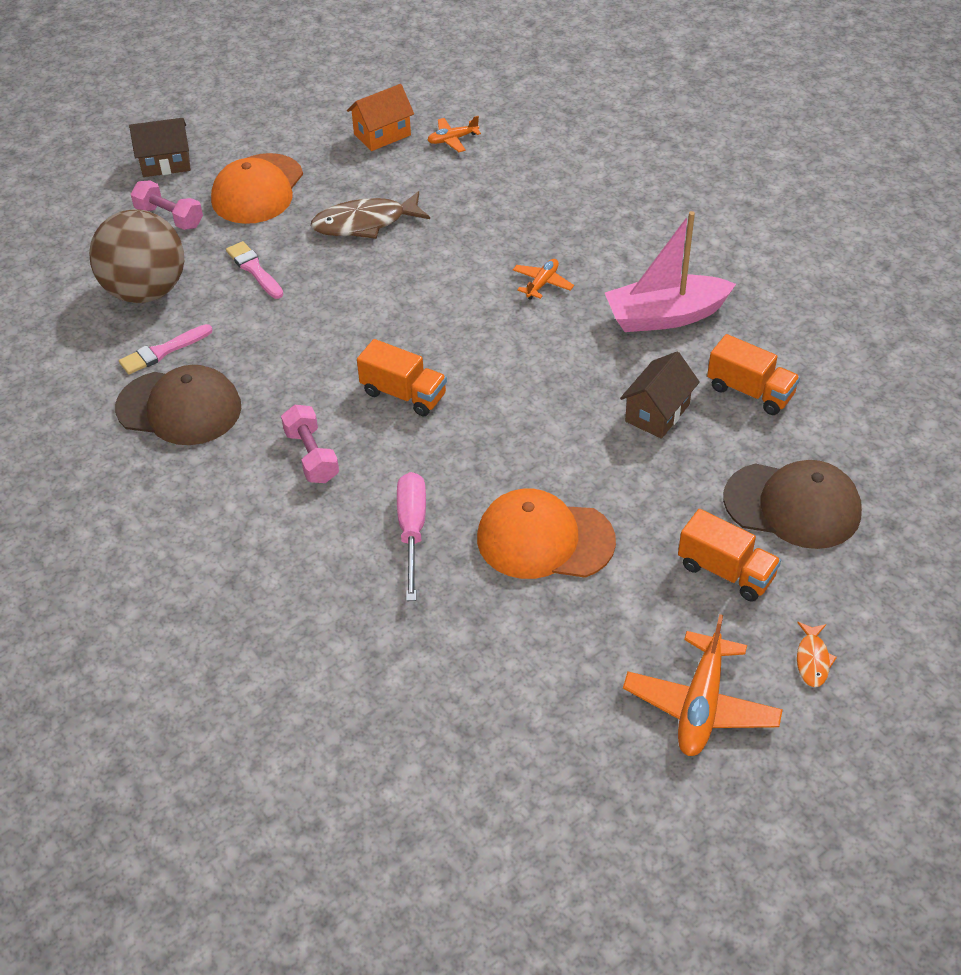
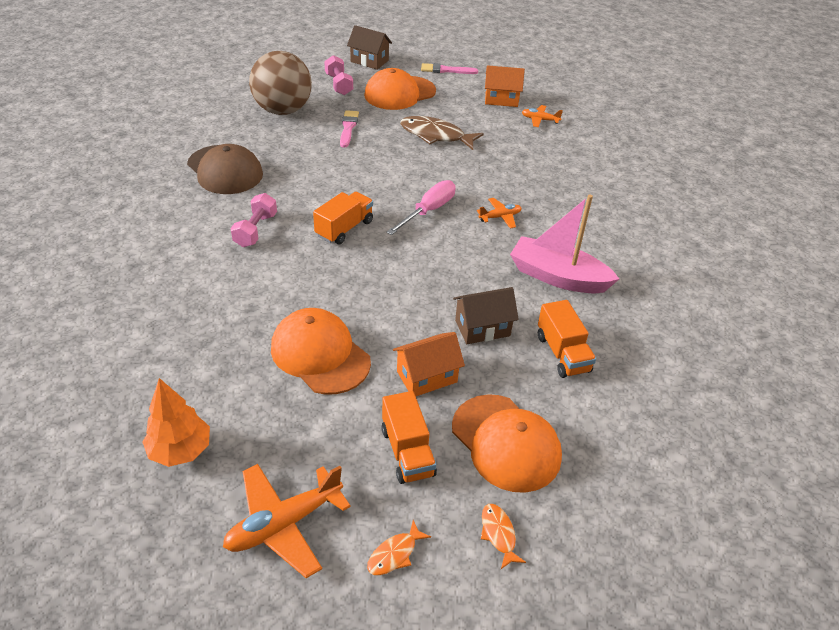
camera: 35 degrees right, 5 degrees down
(162, 351) = (253, 140): pink brush -> pink brush (446, 70)
(403, 394) = (344, 228): orange truck -> orange truck turned 120 degrees counterclockwise
(412, 531) = (254, 300): pink screwdriver -> pink screwdriver (428, 211)
(533, 716) = (180, 450): none -> orange tree
(663, 493) = (427, 377): none -> orange house
(792, 505) = (506, 442): brown cap -> orange cap
(869, 584) = (498, 534): none -> orange fish

